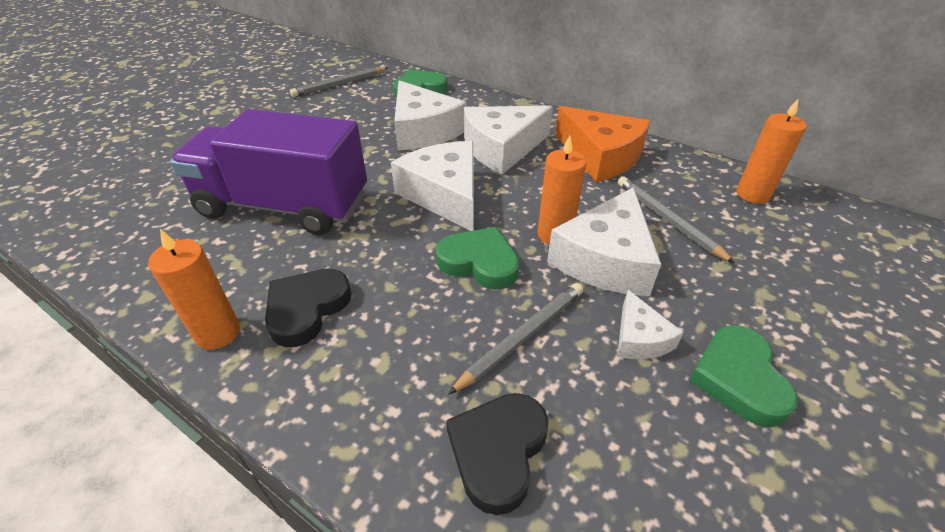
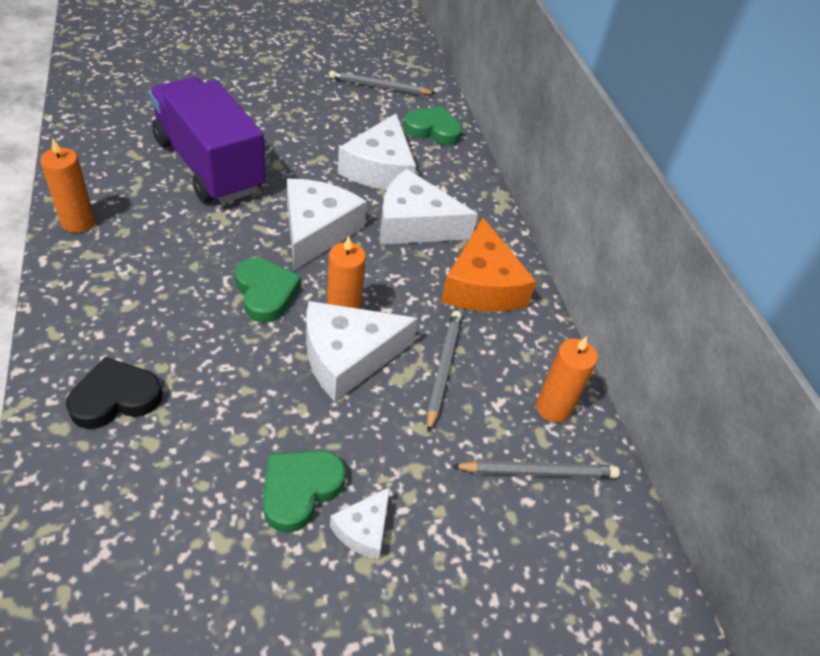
camera: 35 degrees right, 5 degrees up
(307, 309) = (134, 243): black heart -> none
(522, 337) = (218, 356): grey pencil -> grey pencil (538, 472)
(639, 338) = (283, 417): white cheese -> white cheese (363, 529)

